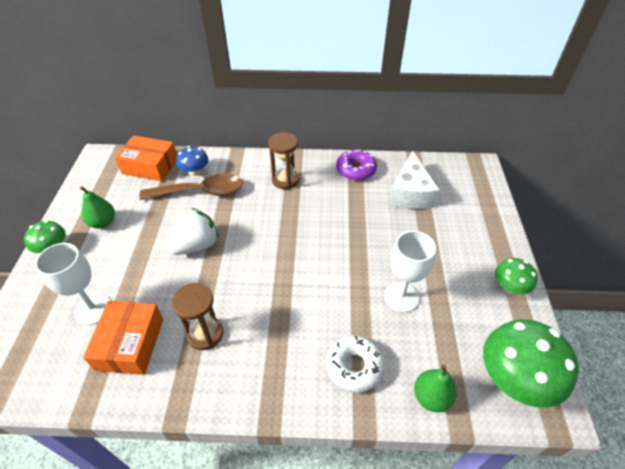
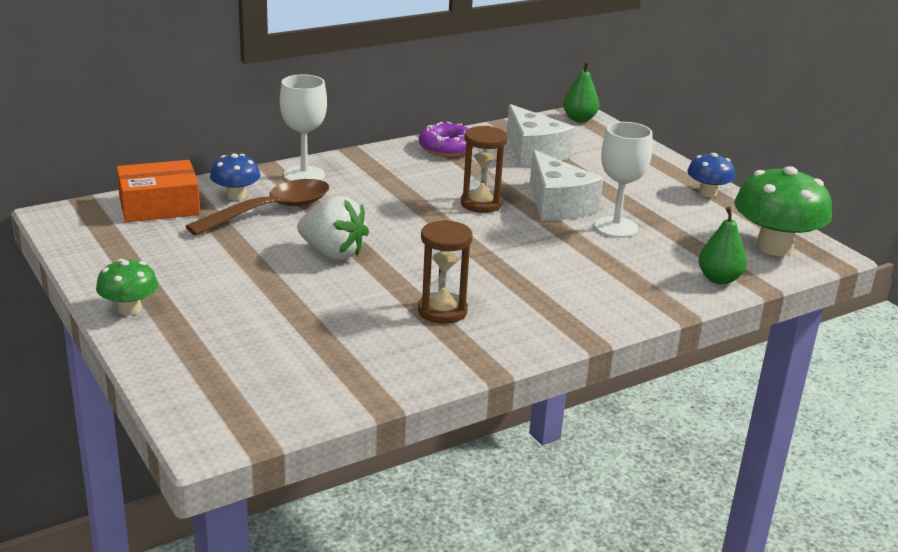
camera: 35 degrees left, 20 degrees down
(93, 309) = (272, 336): white goblet -> white goblet (304, 175)
(103, 222) = (169, 269): green pear -> green pear (579, 119)
(130, 344) = (363, 344): orange box -> none
(197, 245) = (333, 253): white strawberry -> white strawberry turned 105 degrees clockwise
(285, 180) = (371, 176): brown hourglass -> brown hourglass (481, 204)
(354, 367) = (627, 283): white donut -> none
(379, 255) = (557, 205): none -> white cheese
(509, 287) = (707, 193): green mushroom -> blue mushroom

